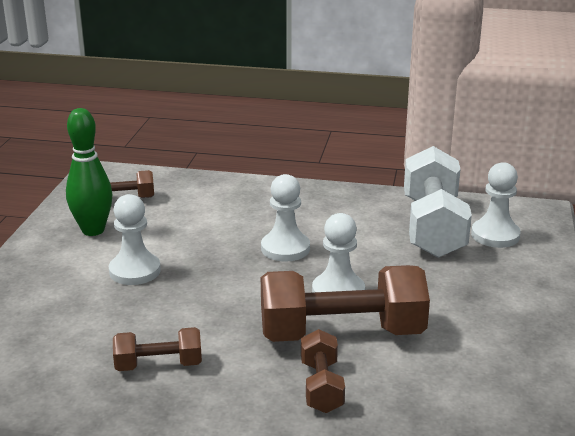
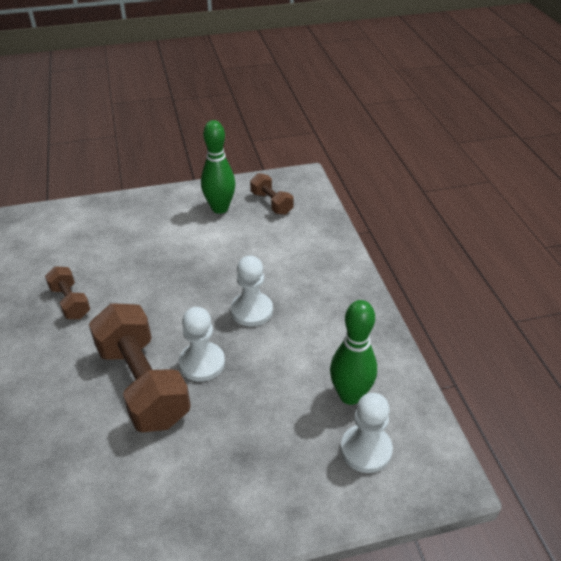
camera: 65 degrees right, 15 degrees up
(135, 271) = (177, 247): white pawn -> none
(321, 386) = (70, 393): brown dumbbell -> none
(432, 227) = (350, 395): white dumbbell -> green bowling pin

